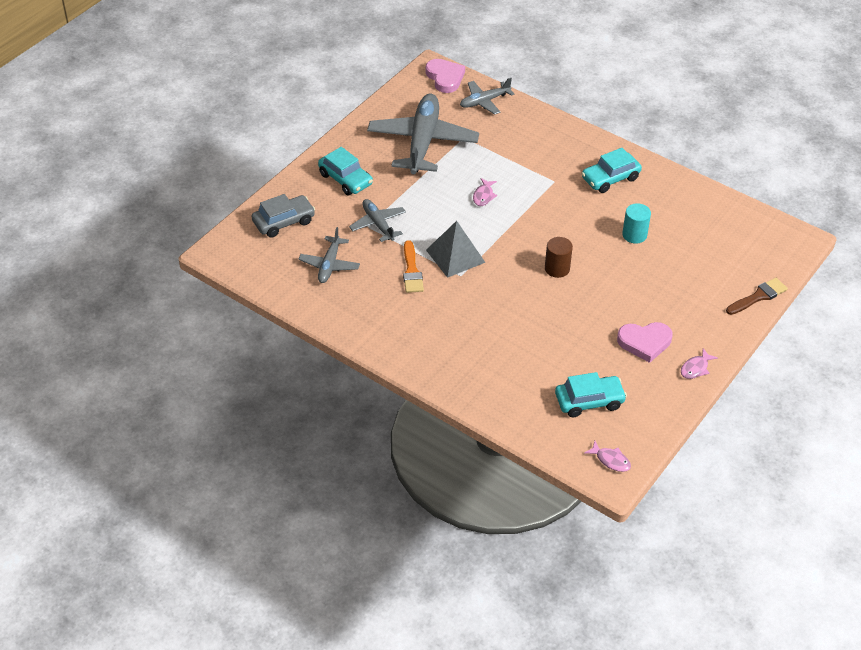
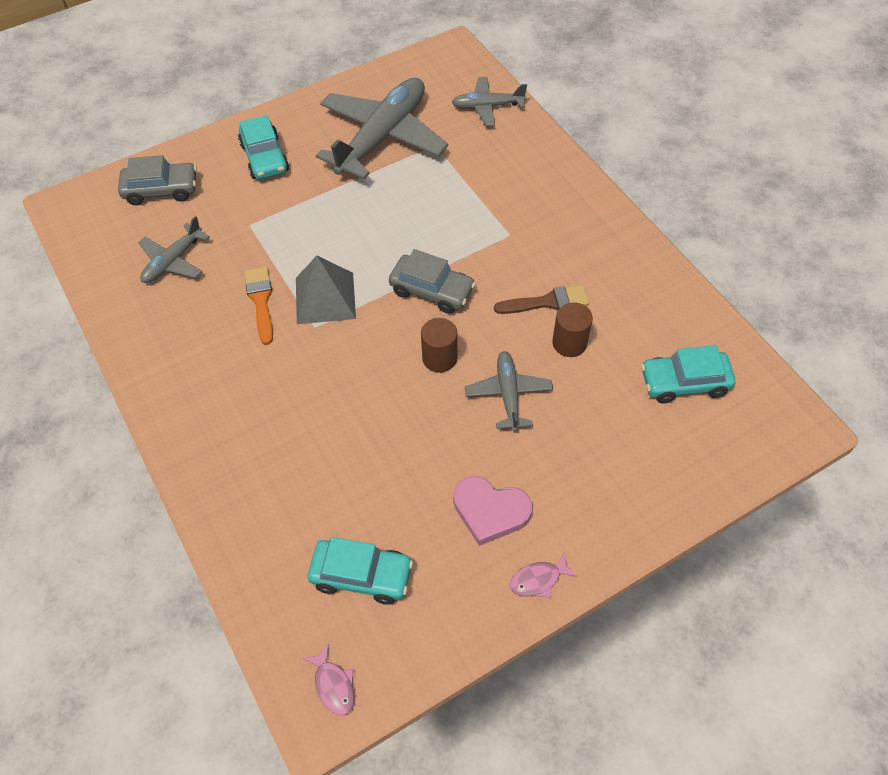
camera: 25 degrees right, 10 degrees up
(378, 224) = (263, 226): grey plane -> grey plane (508, 394)
(412, 271) = (261, 301): orange brush -> orange brush turned 150 degrees clockwise
(445, 78) = (459, 65): pink heart -> none
(483, 196) = (410, 228): pink fish -> none
(525, 230) = (432, 290): none -> grey car
(610, 178) = (583, 253): turquoise car -> turquoise car (684, 382)
(634, 235) = (569, 343): turquoise cylinder -> brown cylinder
(758, 296) = (692, 497): brown brush -> brown brush (547, 302)

